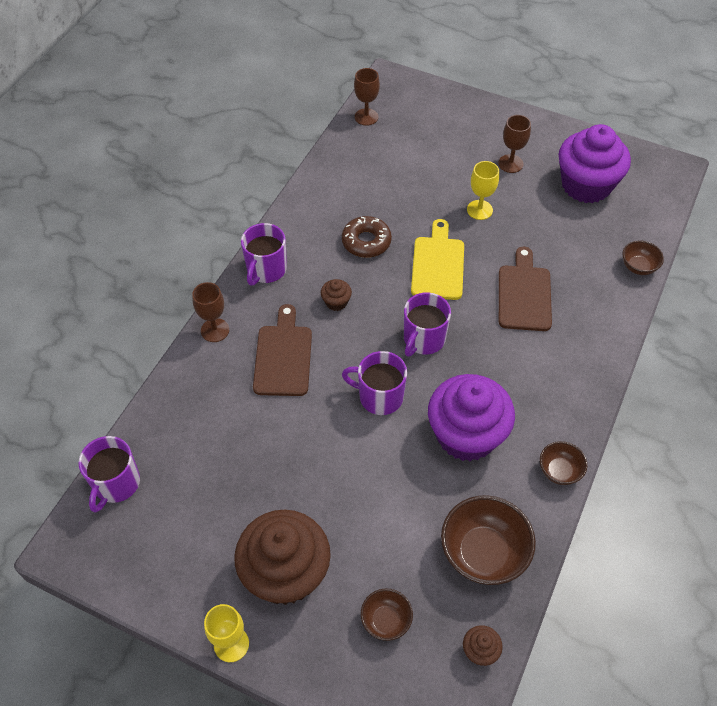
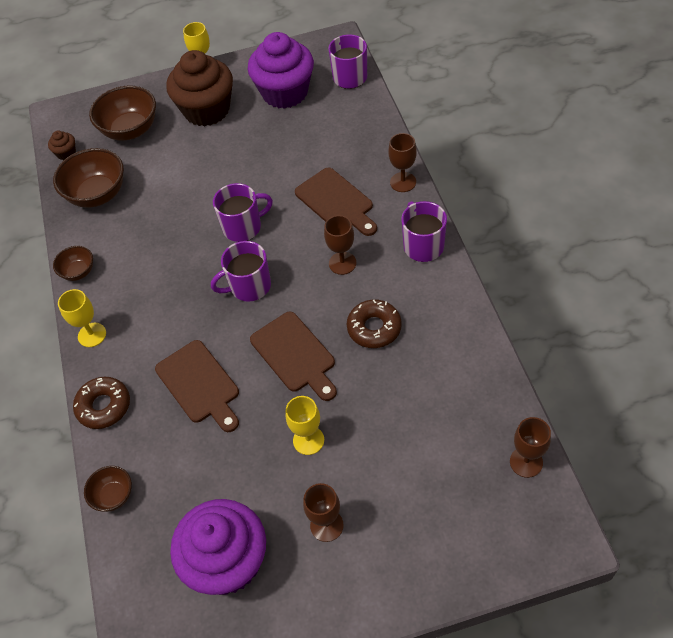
camera: 145 degrees right, 0 degrees up
(336, 302) = (342, 263): brown cupcake -> brown goblet
(386, 620) = (130, 130): brown bowl -> brown bowl, size x1.84
(423, 339) = (249, 286): purple mug -> purple mug turned 105 degrees counterclockwise
(438, 264) = (295, 355): yellow cutting board -> brown cutting board
(466, 435) = (161, 247): purple cupcake -> purple cupcake (285, 92)
(584, 397) = (92, 335): none -> yellow goblet
(609, 331) = (104, 406): none -> brown donut

